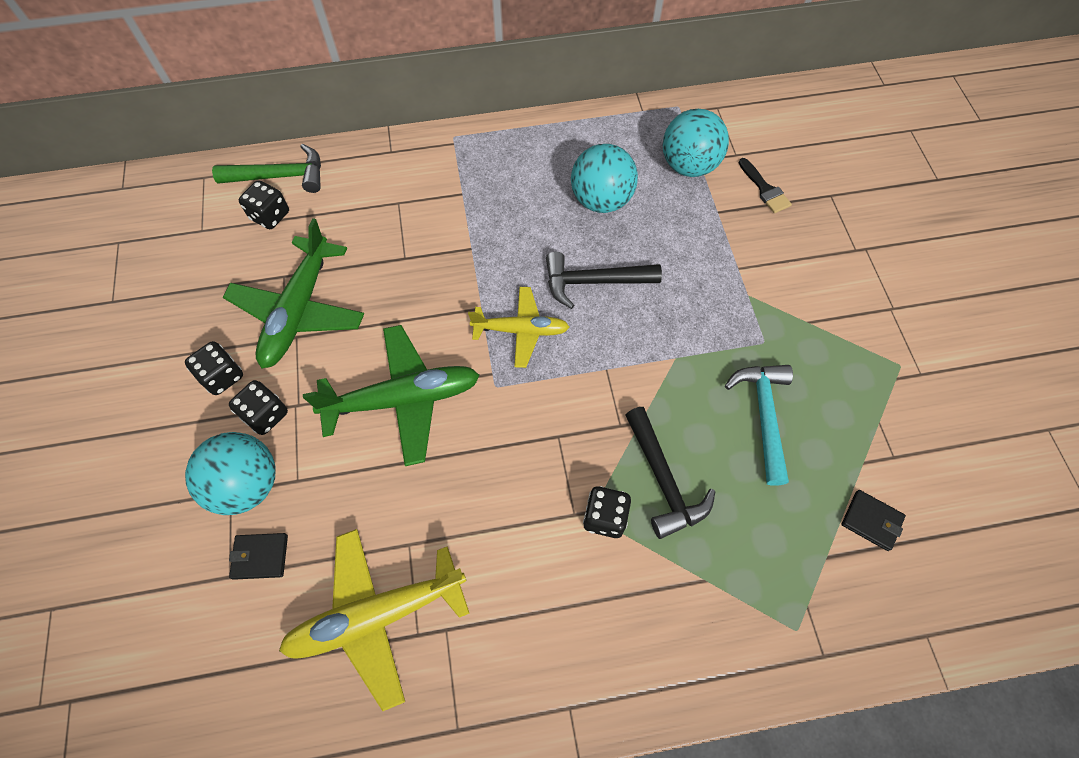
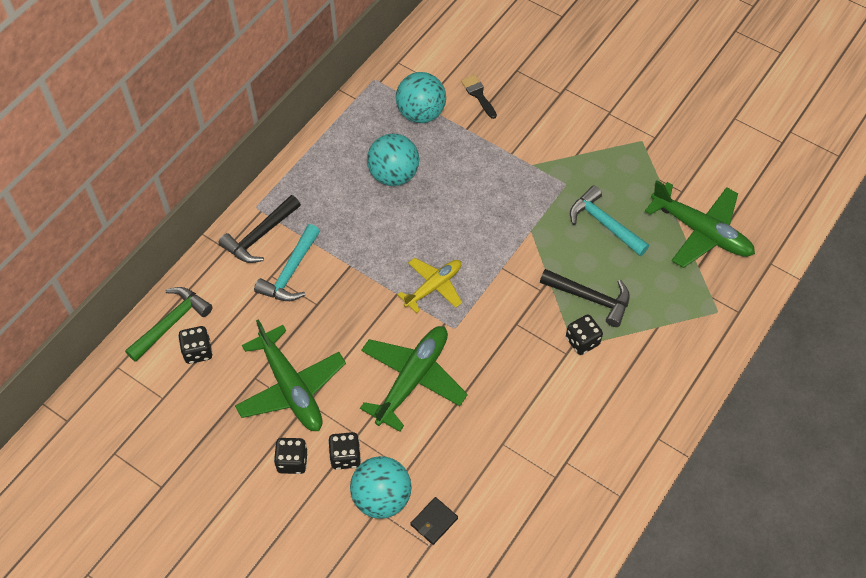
camera: 45 degrees left, 5 degrees down
(376, 615) = (526, 489): yellow plane -> none
(416, 213) = (290, 272): none -> turquoise hammer
(593, 282) = (442, 226): black hammer -> black hammer (260, 236)
(765, 189) = (478, 94): black brush -> black brush turned 135 degrees counterclockwise
(871, 521) = (701, 232): black wallet -> green plane

